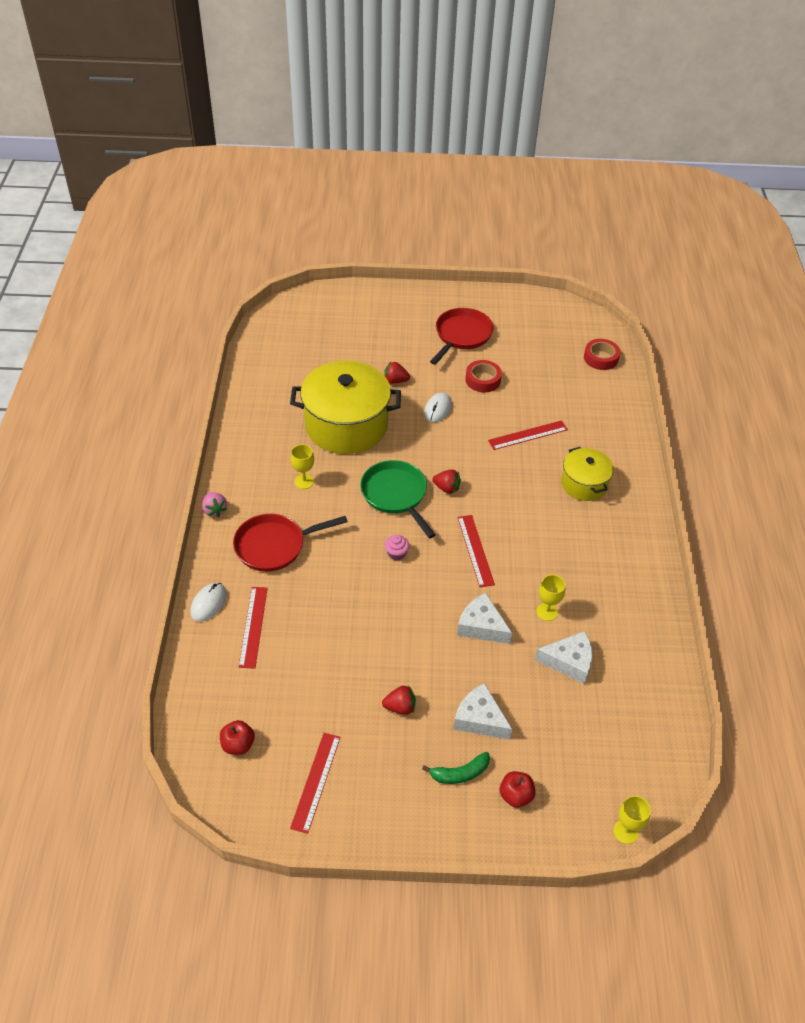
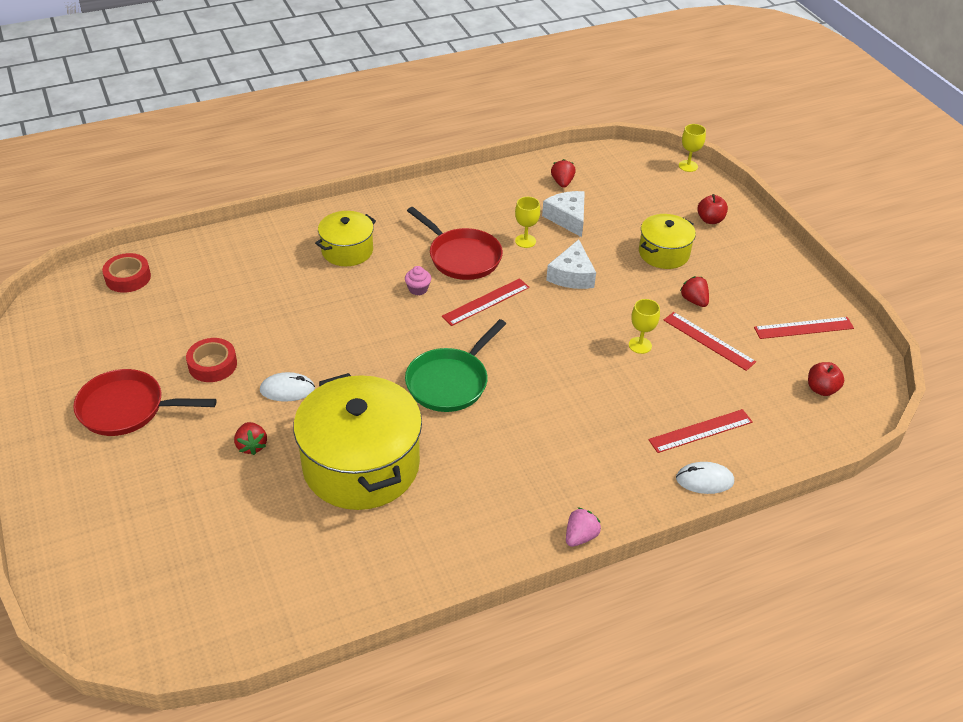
camera: 115 degrees left, 5 degrees down
(274, 546) = (590, 457): red pan -> red pan (461, 257)
(304, 481) = (480, 469): yellow goblet -> yellow goblet (640, 345)
(396, 553) = (530, 356): pink cupcake -> pink cupcake (418, 289)
(447, 488) = (414, 345): red strawberry -> red strawberry (562, 182)
(460, 773) = (719, 251): green banana -> none
(480, 719) = (663, 253): white cheese -> yellow pot
(528, 435) = (294, 305): red ruler -> red ruler (708, 341)

